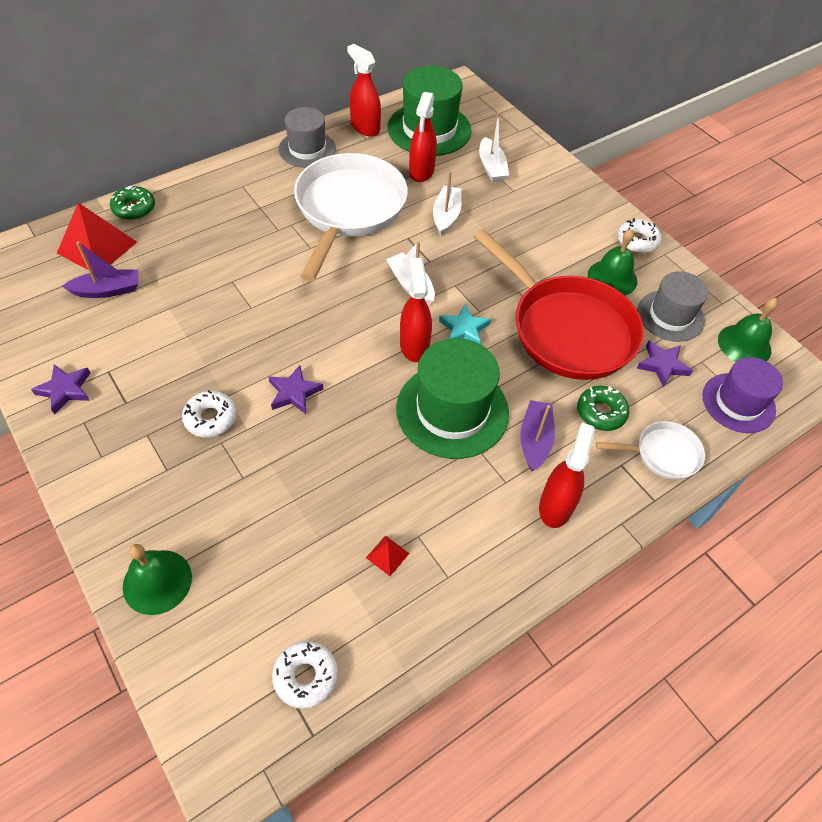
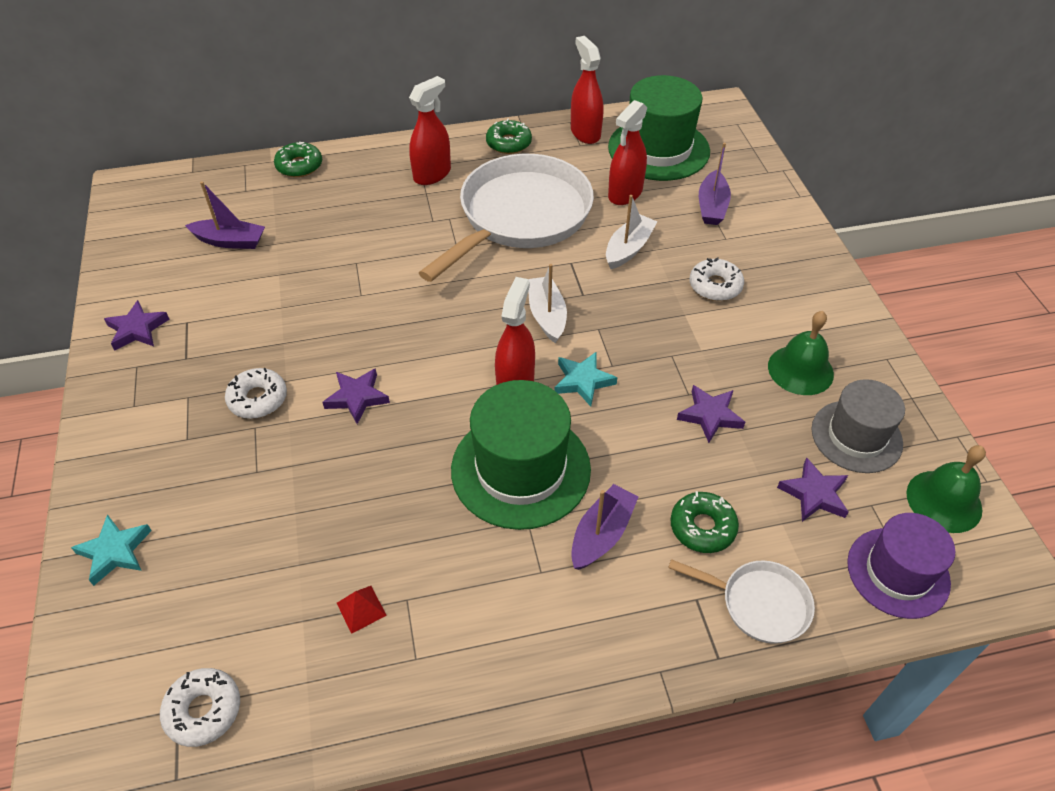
camera: 25 degrees right, 5 degrees down
(97, 247) = (243, 196): red pyramid -> none
(157, 581) = (115, 551): green bell -> turquoise star
(307, 149) = (509, 143): grey hat -> green donut
(491, 167) = (712, 206): white boat -> purple boat
(555, 506) = (587, 621): red spray bottle -> red spray bottle (432, 174)
(567, 329) = (710, 415): red pan -> purple star
(637, 241) = (857, 334): white donut -> white donut (715, 286)

